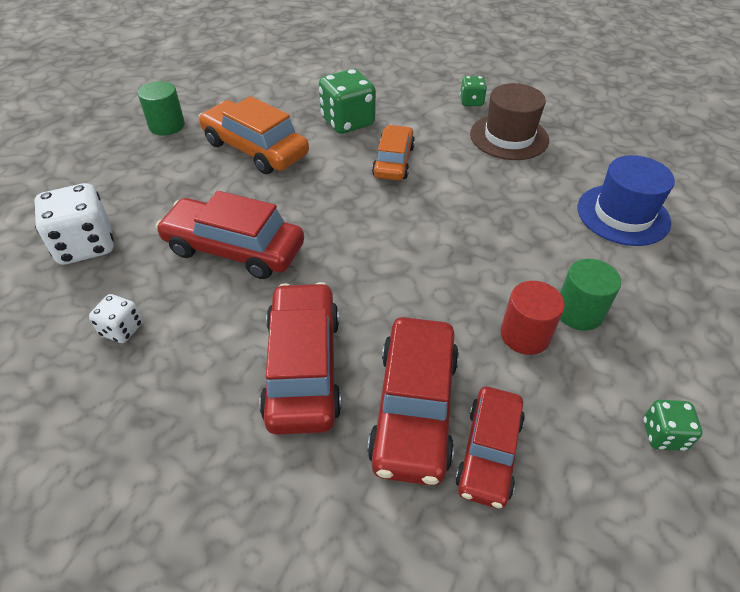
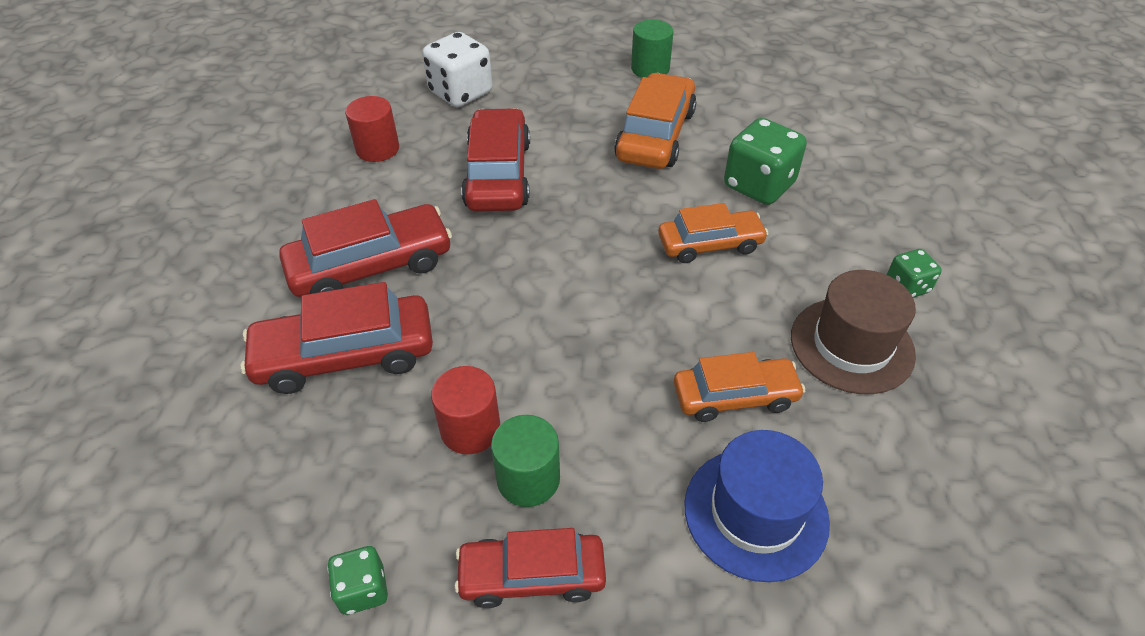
camera: 70 degrees right, 0 degrees up
(122, 329) = (377, 149): white dice -> red cylinder
(489, 452) = (307, 424): red car -> red car (532, 575)
(534, 194) = (735, 396): none -> orange car

